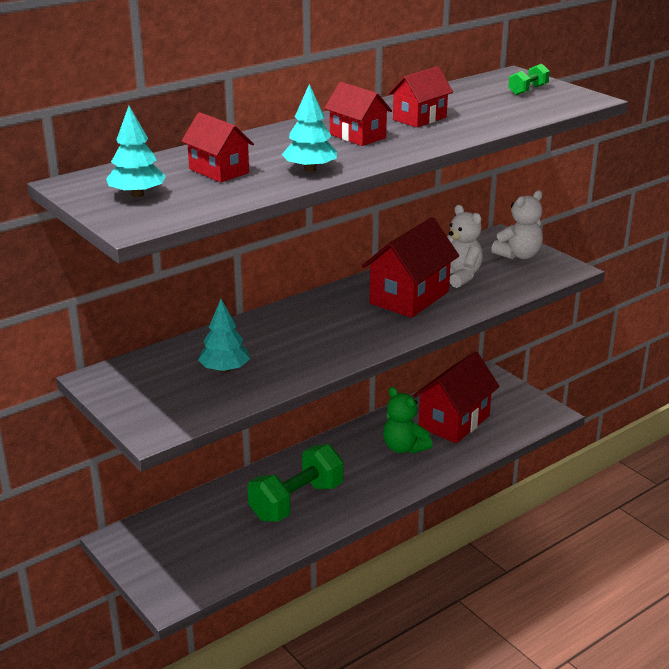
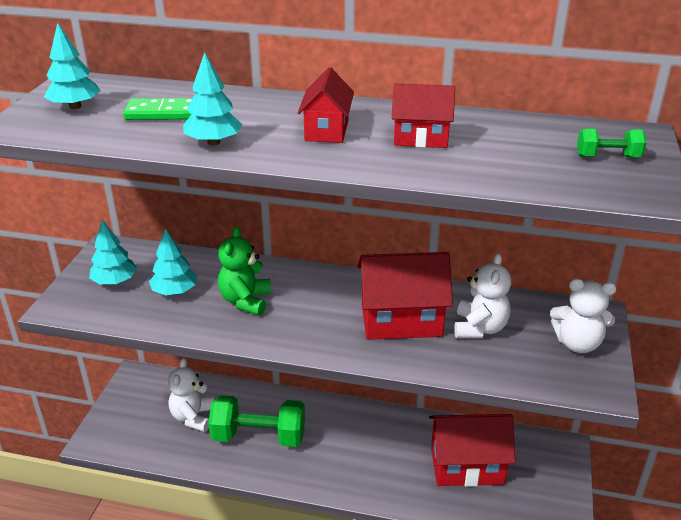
camera: 50 degrees right, 5 degrees up
(160, 392) = (115, 281): none -> turquoise tree
(219, 171) = (162, 113): red house -> green domino
(224, 527) = (193, 417): none -> white teddy bear
(404, 447) = (393, 456): green teddy bear -> green teddy bear (245, 301)

